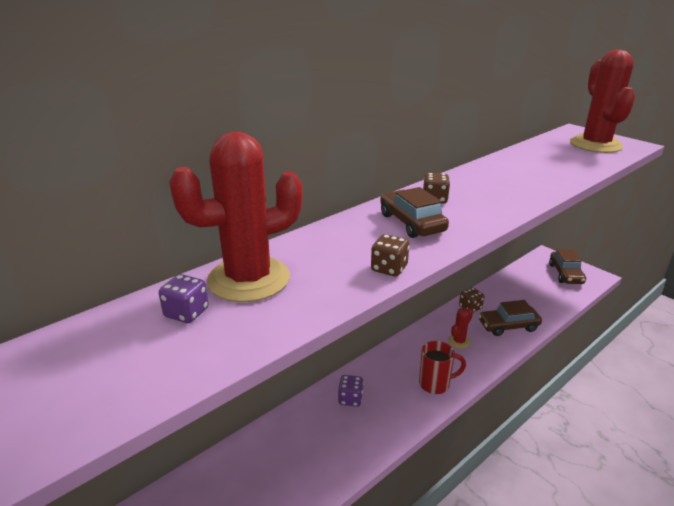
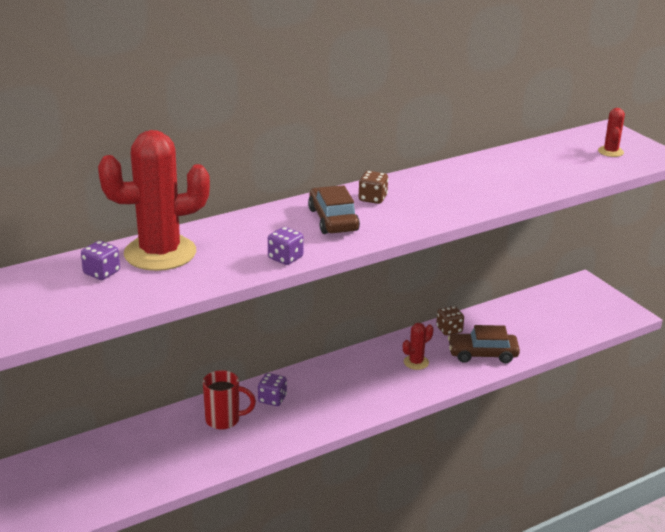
camera: 10 degrees right, 0 degrees up
(389, 268) = (285, 258): brown dice -> purple dice
(435, 384) = (368, 398): red mug -> red mug (224, 420)
(565, 274) = (592, 307): brown car -> none
(595, 145) = (610, 152): red cactus -> red cactus, size x0.43

